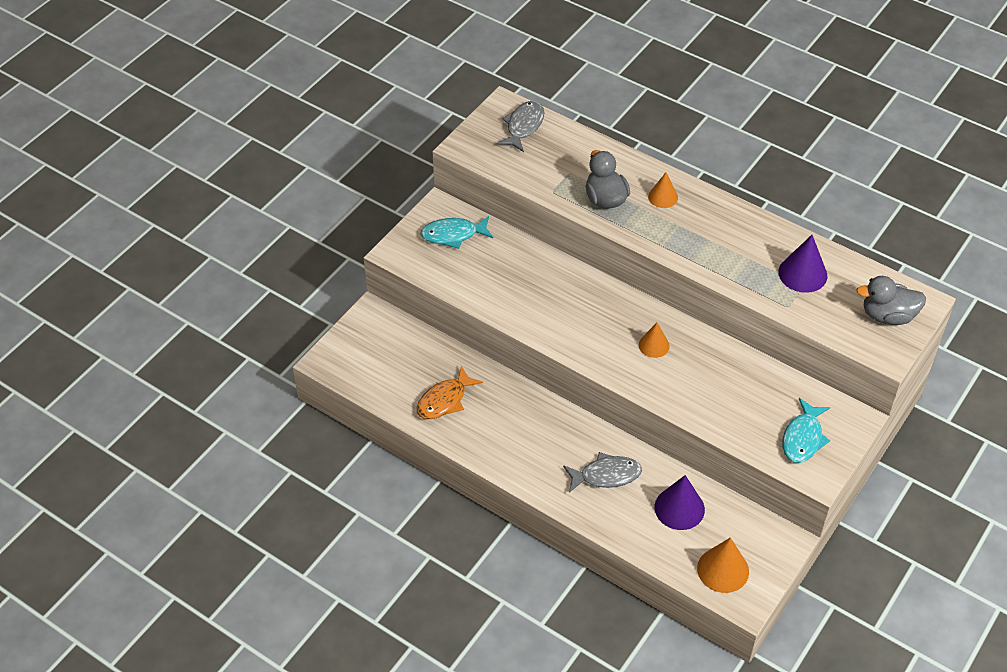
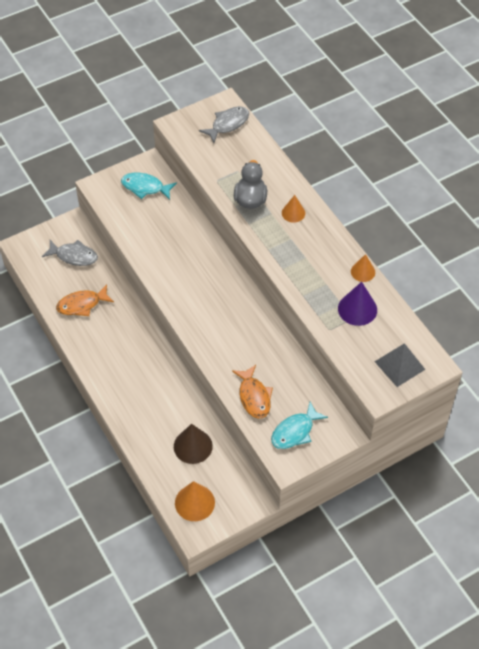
camera: 25 degrees right, 5 degrees up
(606, 475) = (157, 402): grey fish -> grey fish (74, 256)
(654, 345) = (233, 321): orange cone -> orange cone (363, 272)
(679, 508) = (193, 446): purple cone -> brown cone
(733, 418) = (254, 397): none -> orange fish
(887, 316) = (400, 365): grey duck -> grey pyramid

